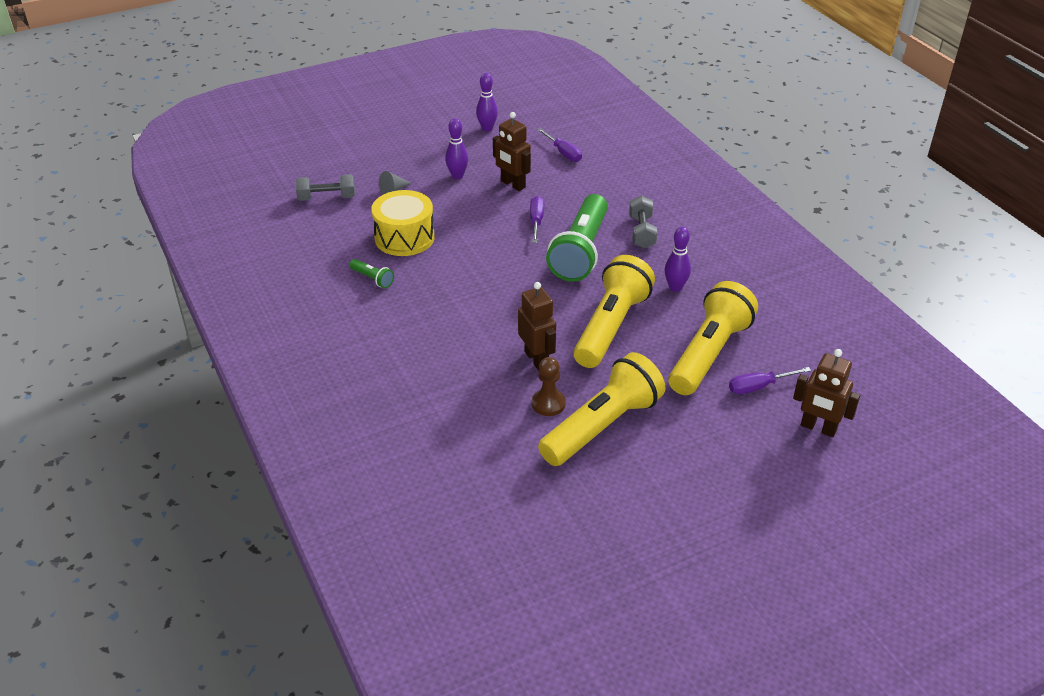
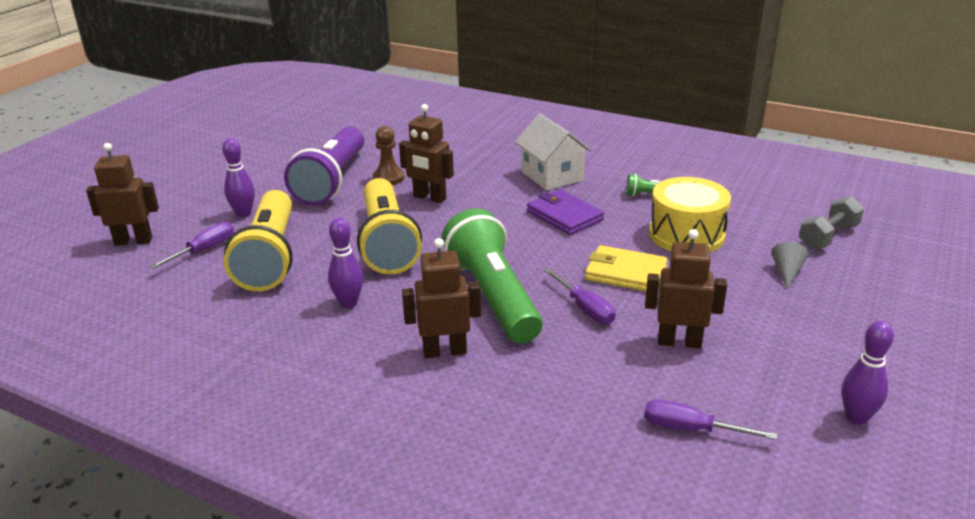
camera: 145 degrees right, 10 degrees down
(412, 335) = (552, 176): none -> white house
(457, 176) = (758, 322): purple bowling pin -> purple bowling pin (243, 213)
(458, 290) = (564, 216): none -> purple wallet
(482, 231) = (625, 273): none -> yellow wallet
(602, 426) = (331, 181): yellow flashlight -> purple flashlight
(642, 232) = (444, 351): grey dumbbell -> brown robot

